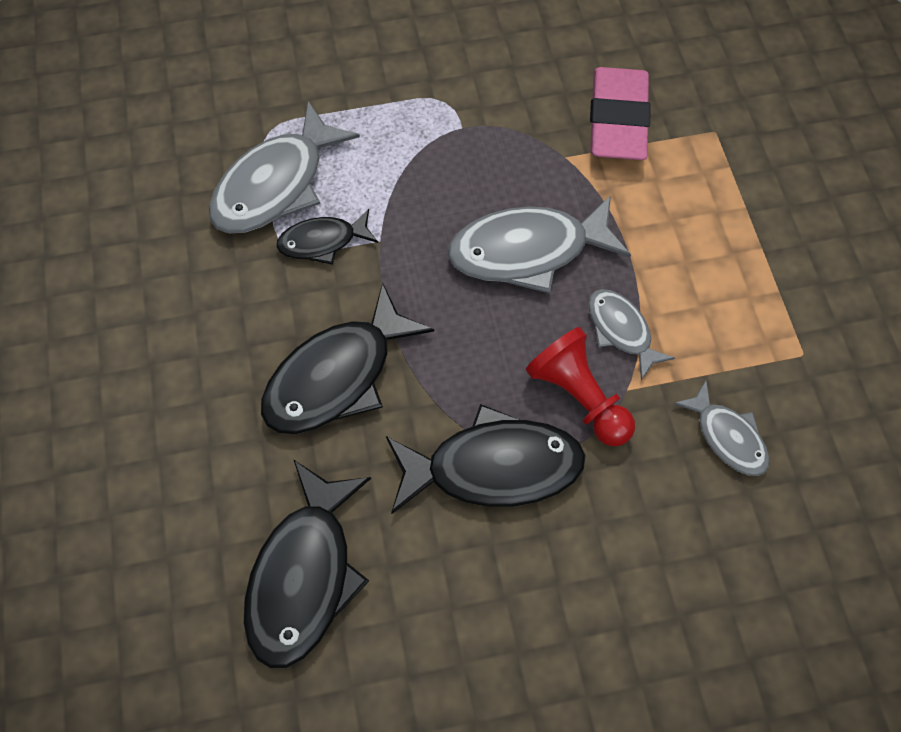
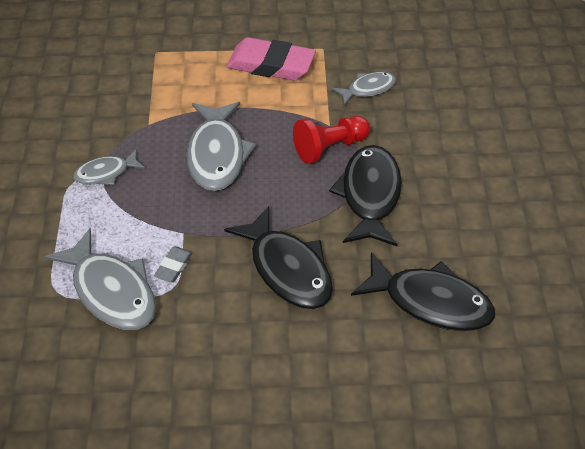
camera: 80 degrees left, 15 degrees down
(322, 242) = (174, 266): black fish -> grey eraser
(617, 120) = (128, 94): pink eraser -> pink eraser (271, 65)
(621, 330) = (288, 121): grey fish -> grey fish (105, 173)

